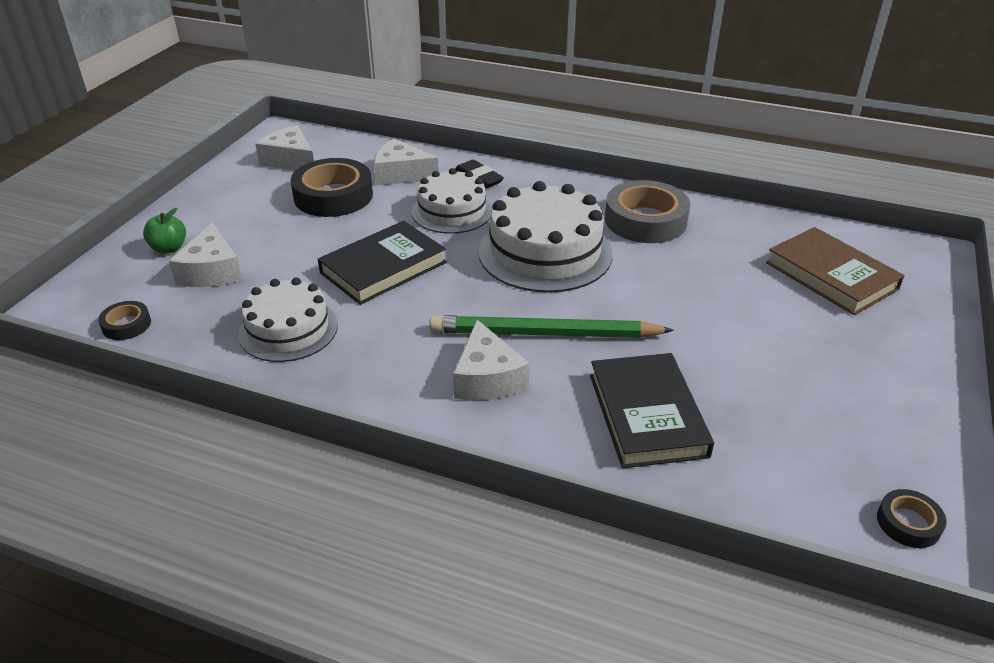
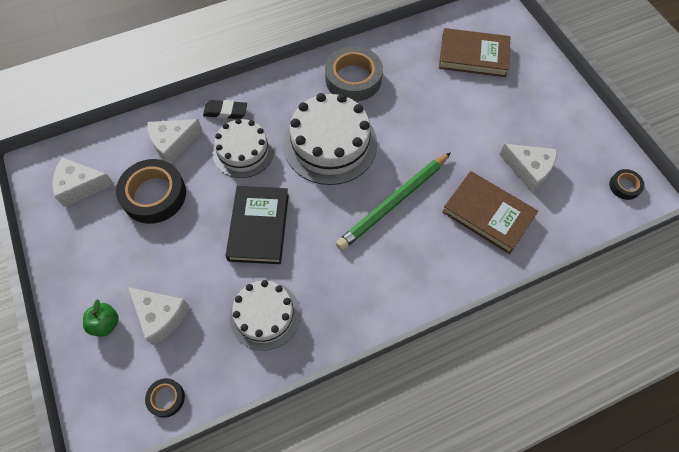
camera: 45 degrees left, 25 degrees up
(487, 378) = (400, 255): white cheese -> white cheese (528, 169)
(647, 415) = (488, 214): black book -> brown book

